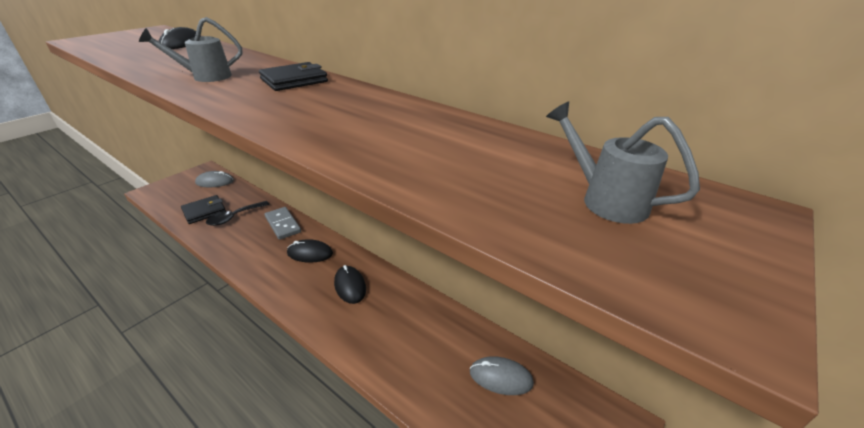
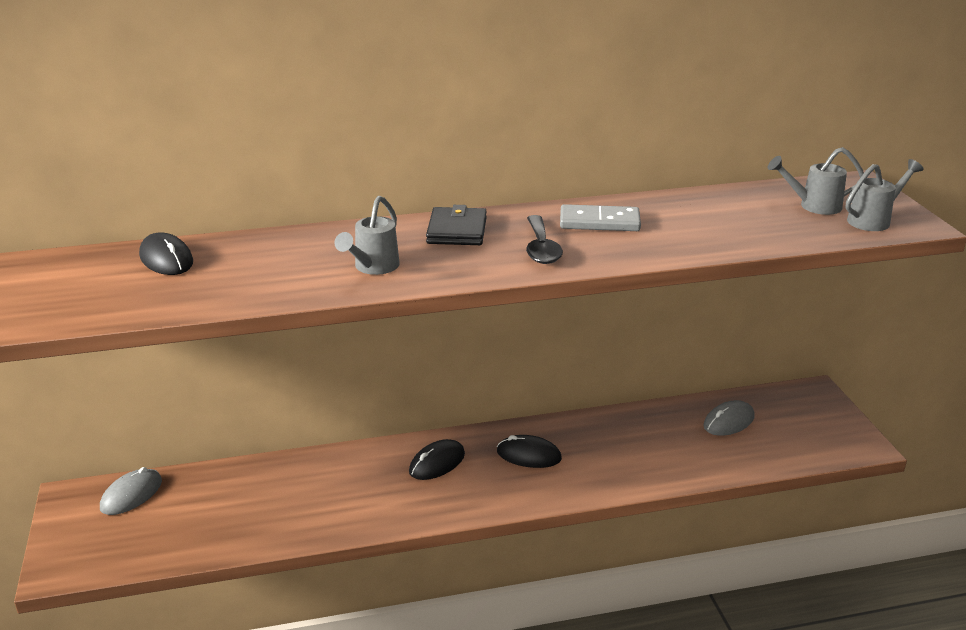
camera: 50 degrees left, 5 degrees down
(204, 211) = (213, 524): black wallet -> none
(234, 217) = (270, 500): black spoon -> black spoon (541, 248)
(283, 224) = (347, 464): grey domino -> grey domino (599, 222)
(656, 261) = (874, 220): none -> grey watering can

